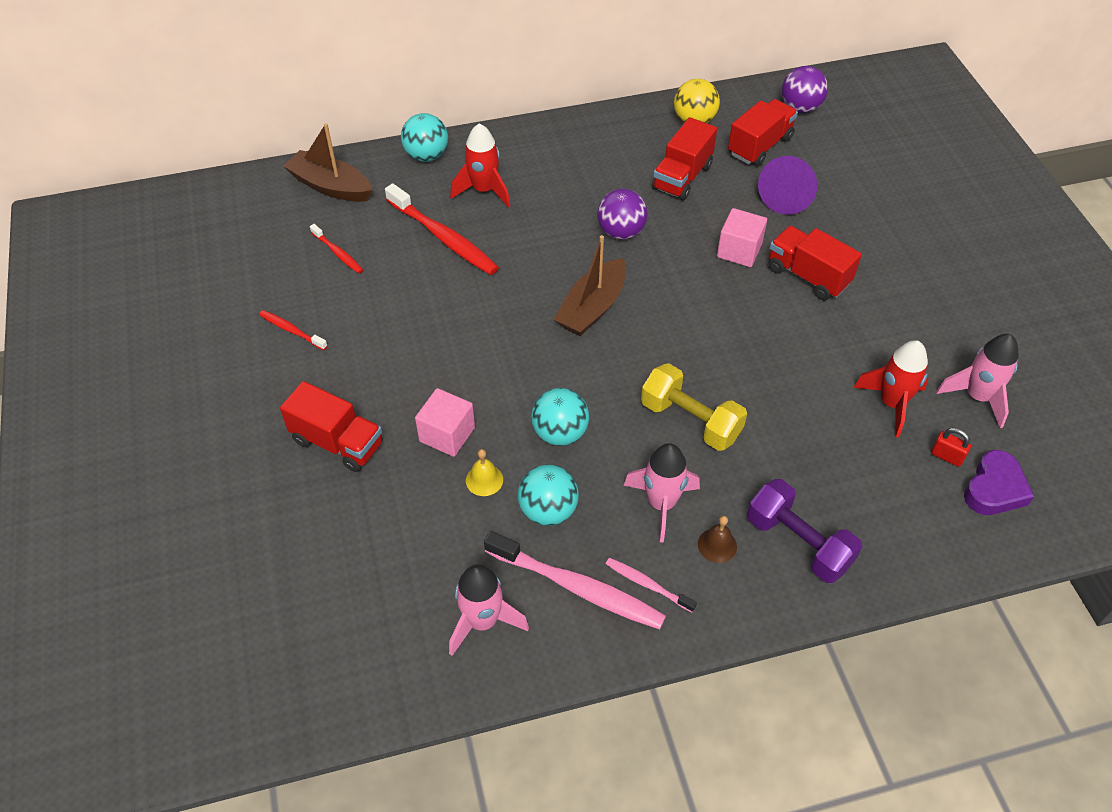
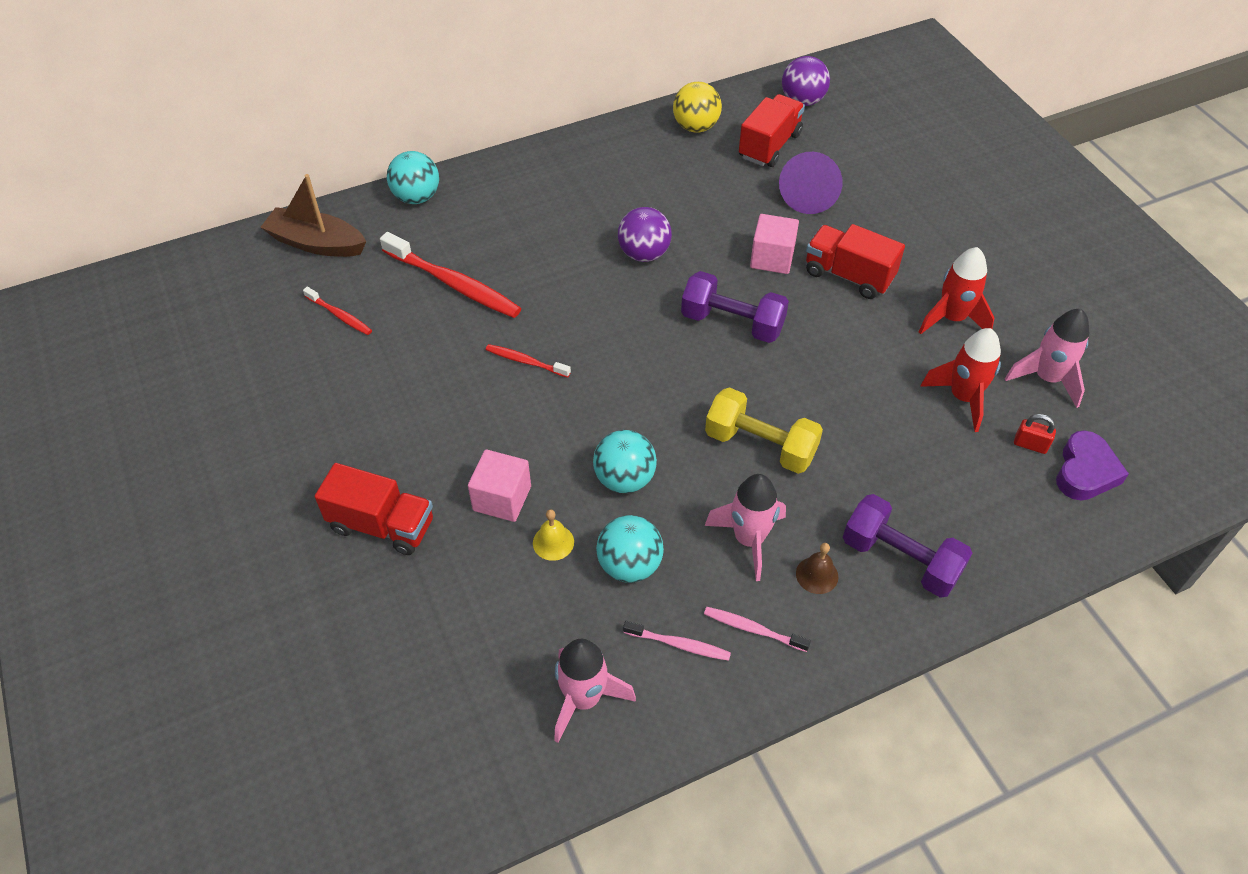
camera: 10 degrees left, 0 degrees up
(291, 330) = (305, 408): red toothbrush -> red toothbrush (525, 361)
(484, 190) = (487, 227): red rocket -> red rocket (952, 318)
(578, 587) = (679, 644): pink toothbrush -> pink toothbrush, size x0.51
(592, 308) = (631, 339): brown boat -> none
(682, 177) = (696, 188): red truck -> none
(689, 305) = (732, 323): none -> purple dumbbell

